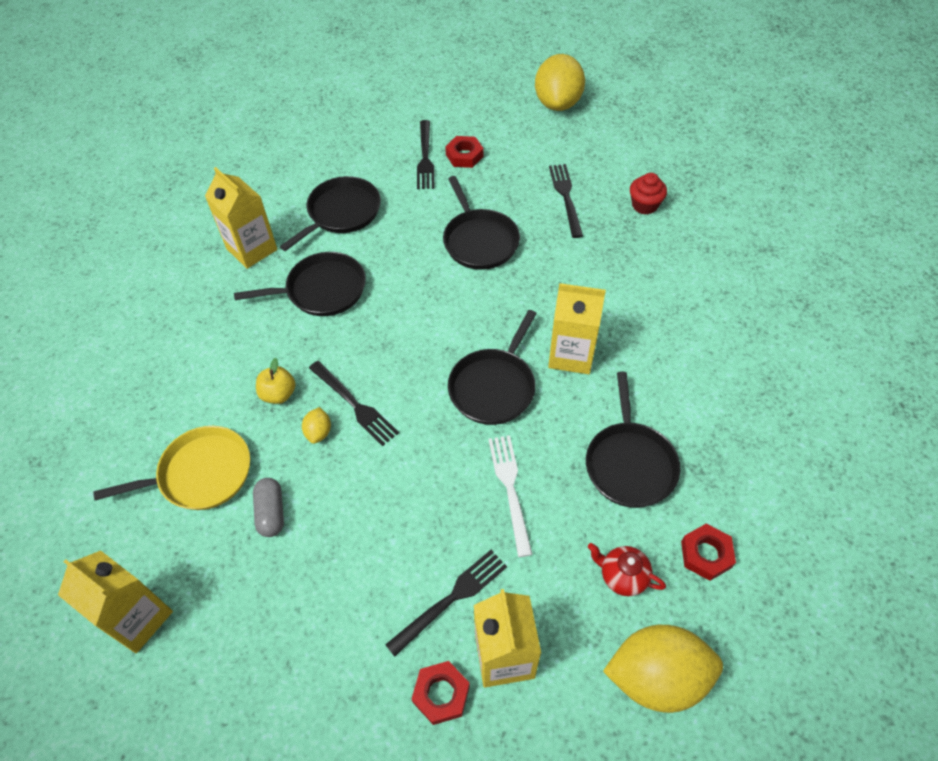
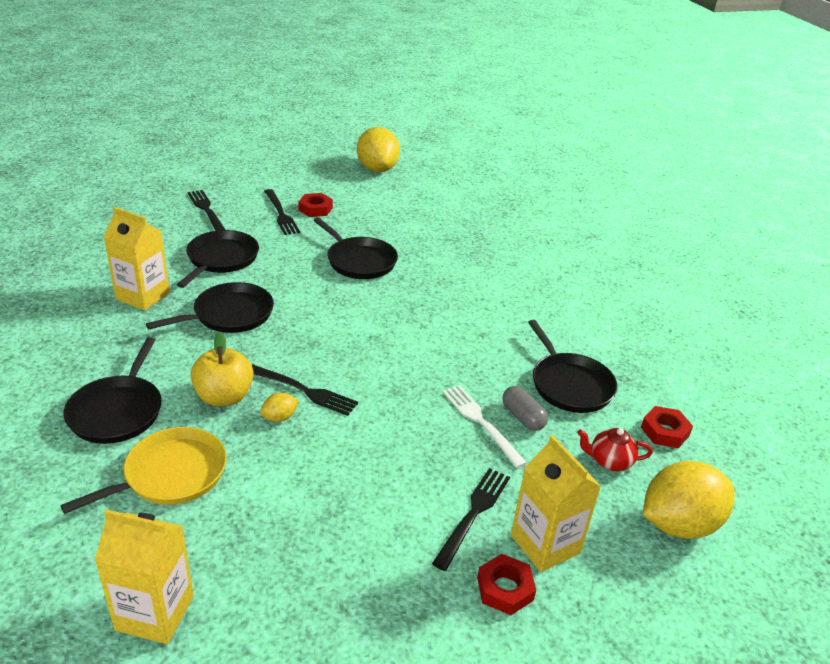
camera: 25 degrees left, 20 degrees down
(271, 512) = (262, 489): grey capsule -> grey capsule (523, 417)
(278, 394) = (224, 397): yellow apple -> yellow apple, size x1.53
(318, 432) = (279, 417): yellow lemon -> yellow lemon turned 75 degrees clockwise
(494, 386) = (426, 355): black pan -> black pan (117, 411)
(566, 197) = (417, 225): black fork -> black fork (206, 210)
(571, 354) = (480, 323): yellow carton -> none
(644, 205) = (483, 222): red cupcake -> none

